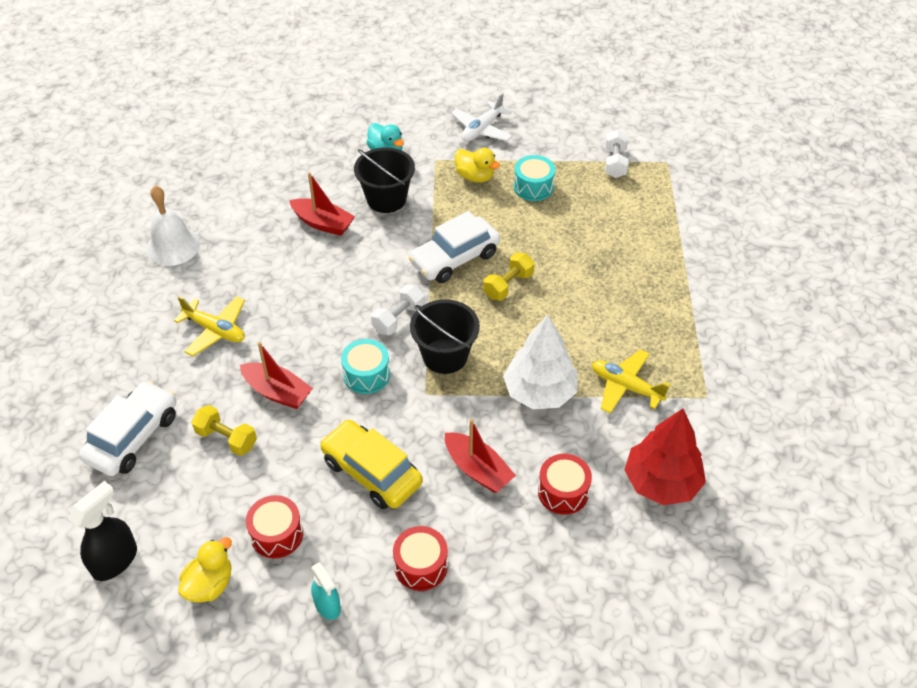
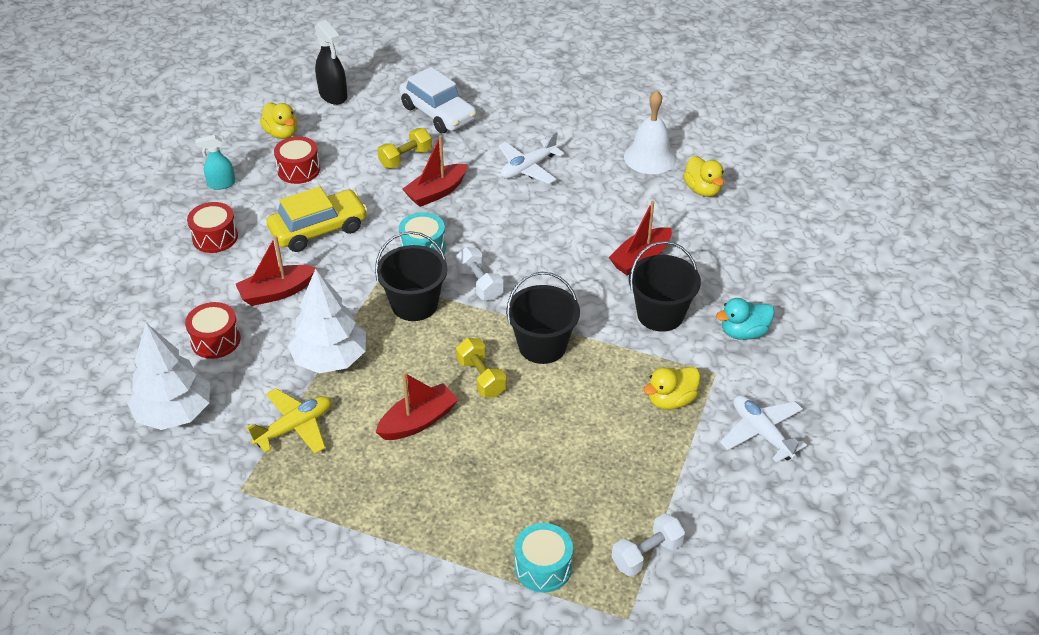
camera: 110 degrees right, 5 degrees down
(213, 203) = (702, 190): none -> yellow duck
(215, 330) = (528, 168): yellow plane -> white plane
(454, 258) = (542, 346): white car -> black bucket
(533, 187) = (631, 450): turquoise drum -> turquoise drum (543, 567)
(574, 309) = (418, 421): none -> red boat
(615, 163) = (646, 554): white dumbbell -> white dumbbell turned 60 degrees counterclockwise
(661, 482) = (174, 412): red tree -> white tree

